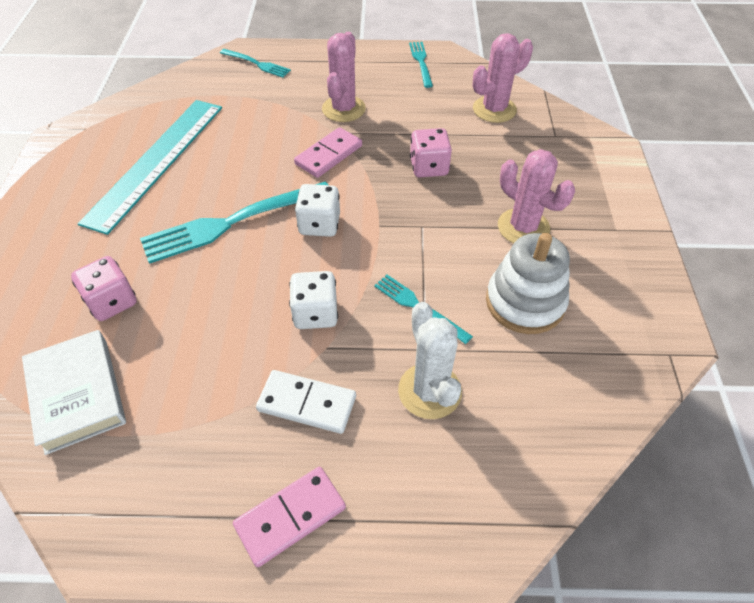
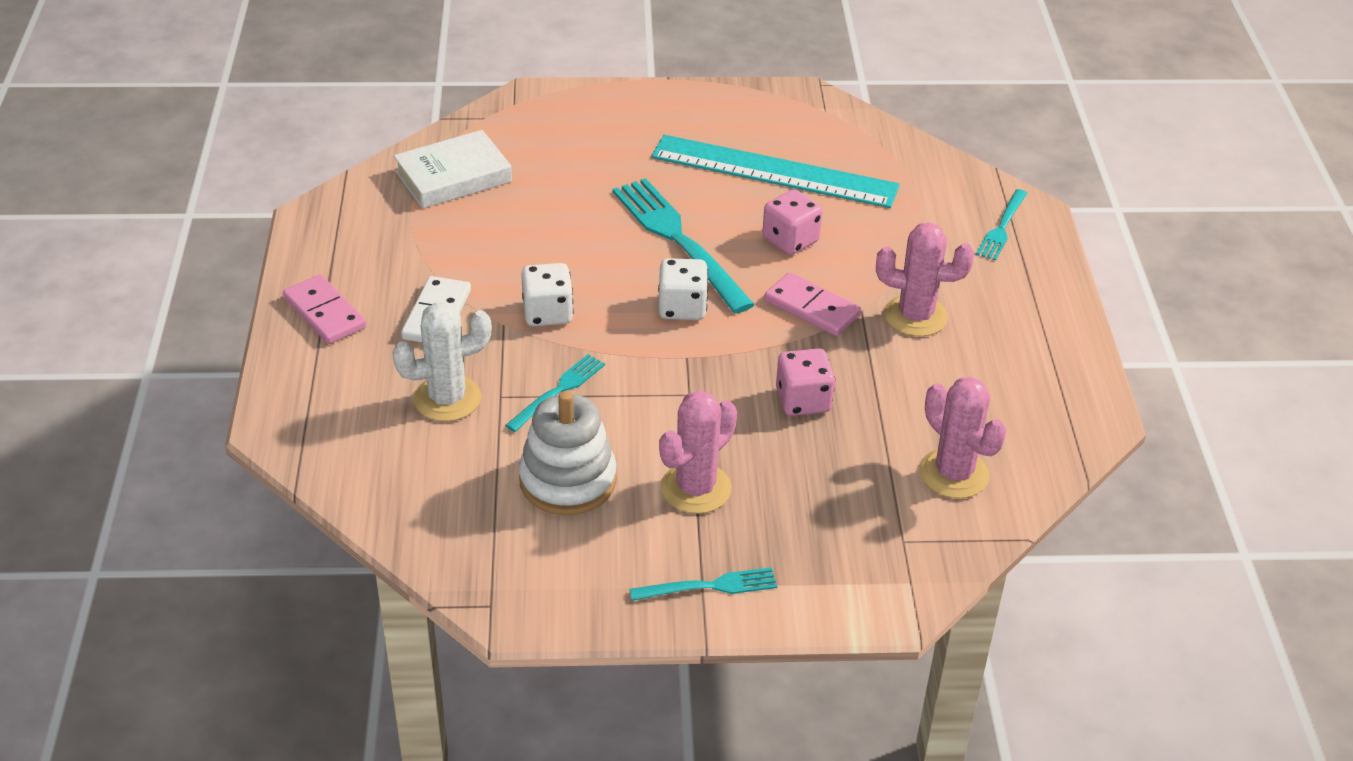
camera: 85 degrees right, 10 degrees down
(112, 302) = (559, 177): pink dice -> pink dice (790, 240)
(421, 62) = (1061, 393): turquoise fork -> turquoise fork (710, 586)

